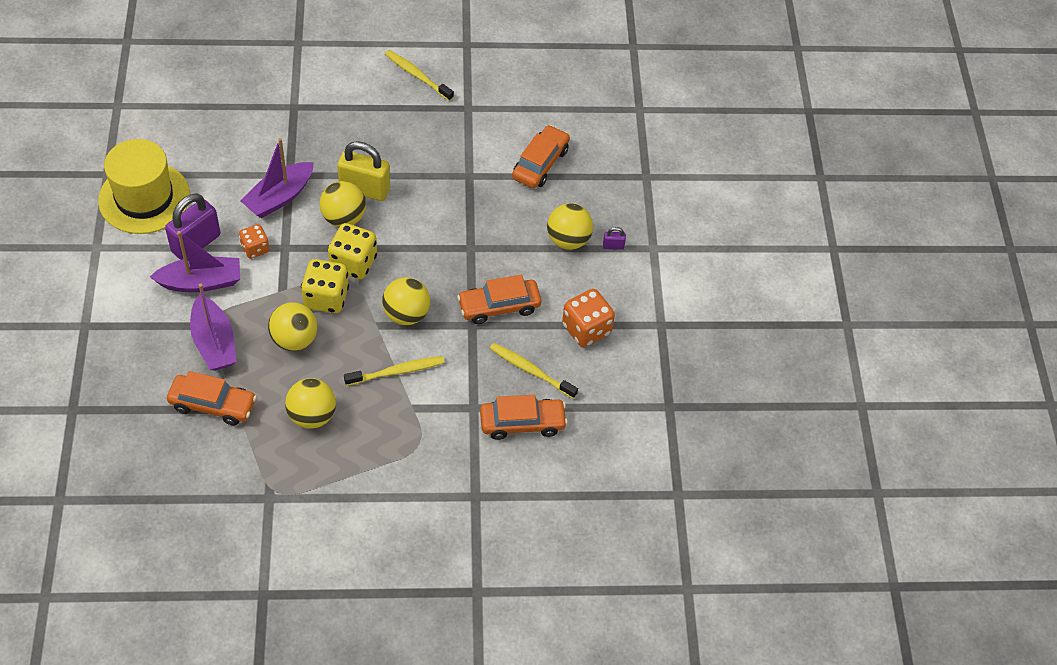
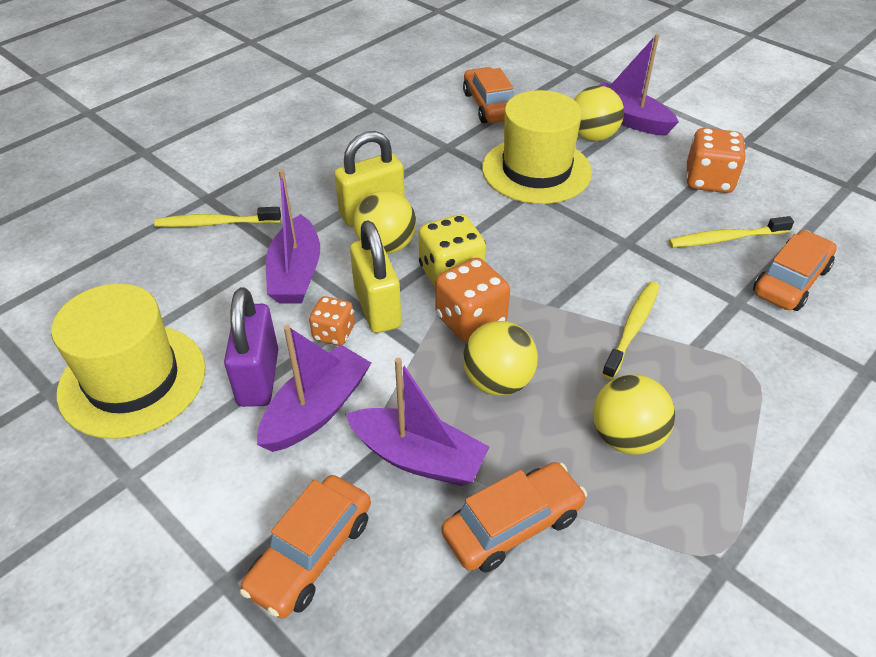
camera: 40 degrees left, 10 degrees down
(292, 252) = (377, 308): none -> yellow padlock
(326, 298) = (471, 320): yellow dice -> orange dice
(406, 314) = (563, 277): yellow ball -> none
(417, 75) = (296, 112): yellow toothbrush -> yellow toothbrush (215, 223)
(495, 236) = (536, 170): none -> yellow hat
(499, 306) = (623, 214): orange car -> orange car (311, 554)
(613, 246) = (628, 119): purple padlock -> purple boat

